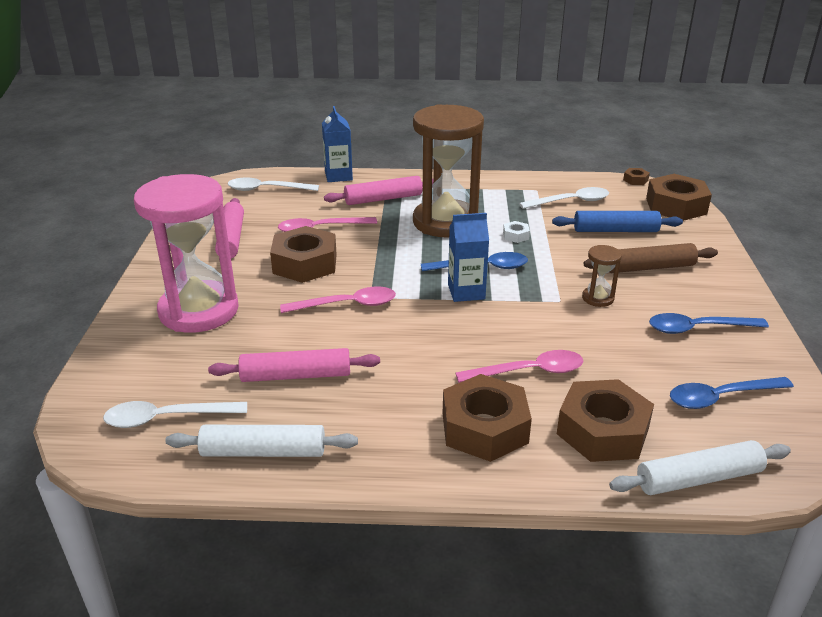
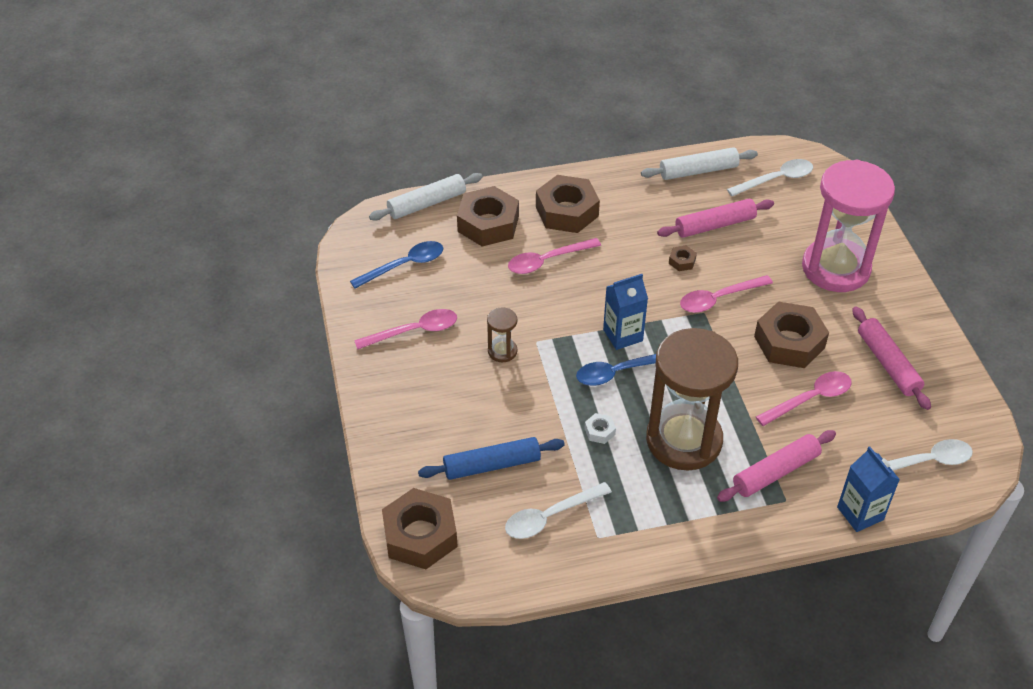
camera: 165 degrees right, 15 degrees up
(635, 180) = (471, 593): brown nut -> brown nut (682, 261)
(649, 267) = (455, 406): brown rolling pin -> none
(698, 328) = (414, 331): blue spoon -> pink spoon

